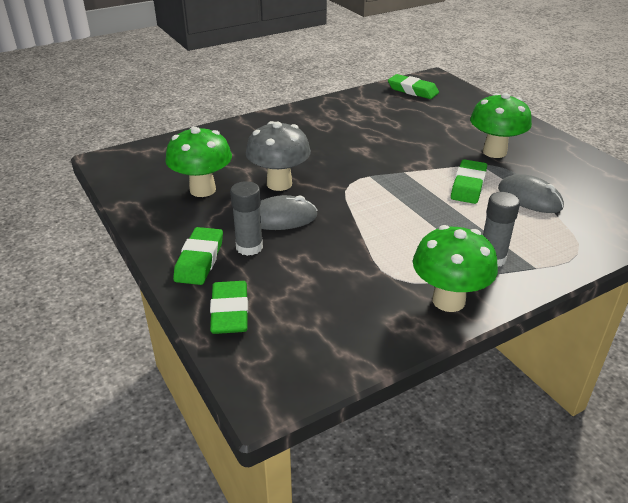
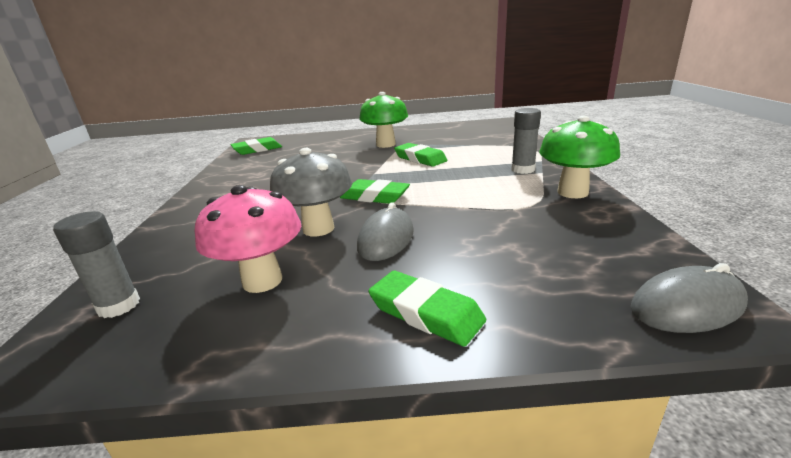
camera: 60 degrees left, 10 degrees down
(202, 190) = (262, 281): green mushroom -> pink mushroom
(230, 312) = (556, 308): green eraser -> green eraser (375, 196)
(249, 247) = (426, 269): grey glue stick -> grey glue stick (119, 305)
(529, 198) = (455, 147): grey mouse -> grey mouse (687, 306)

